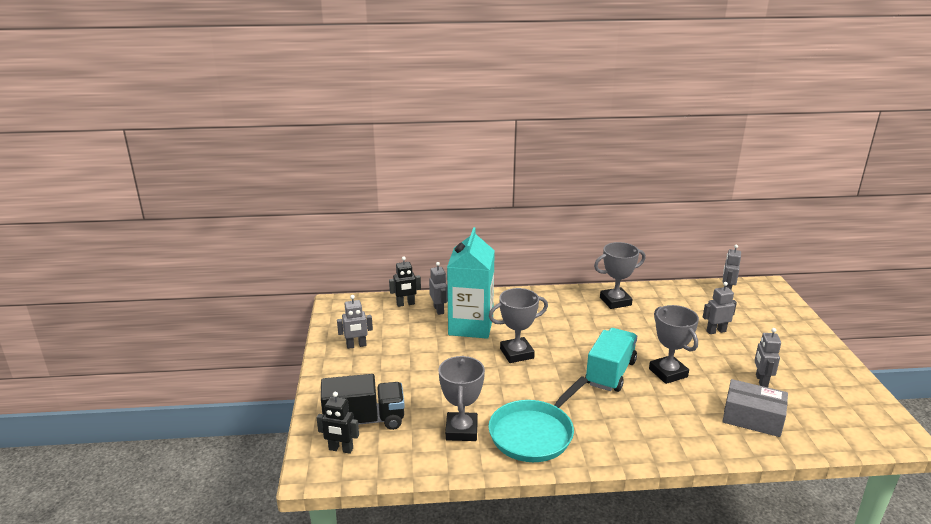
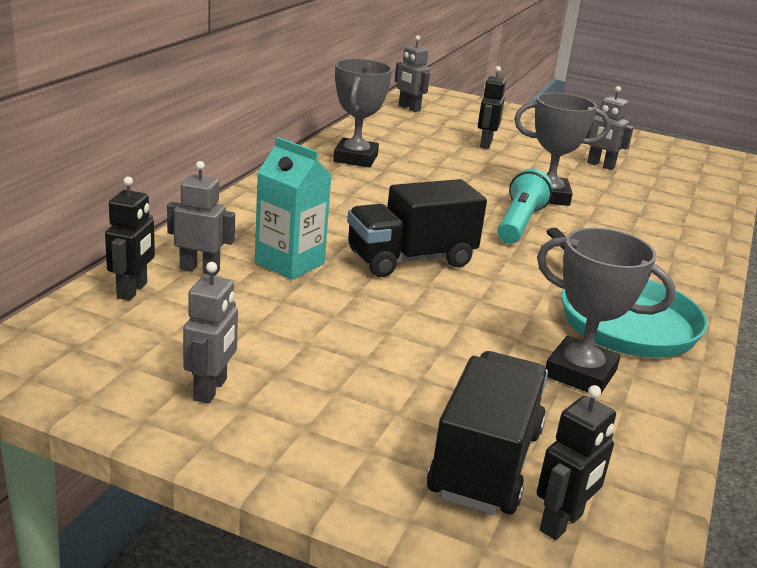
camera: 65 degrees left, 0 degrees up
(471, 326) = (289, 263): turquoise carton -> turquoise carton, size x0.63
(516, 353) = (410, 259): grey trophy -> black truck
(610, 373) = (519, 223): turquoise truck -> turquoise flashlight
(716, 331) = (485, 144): grey robot -> black robot
(752, 418) = (664, 195): grey box -> none

